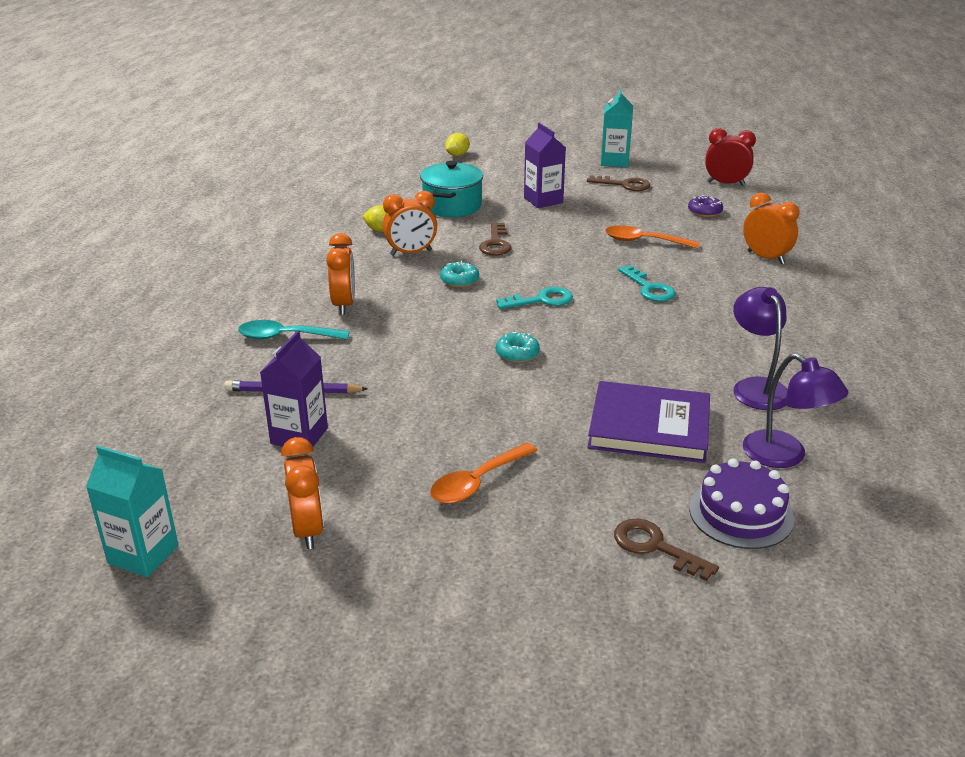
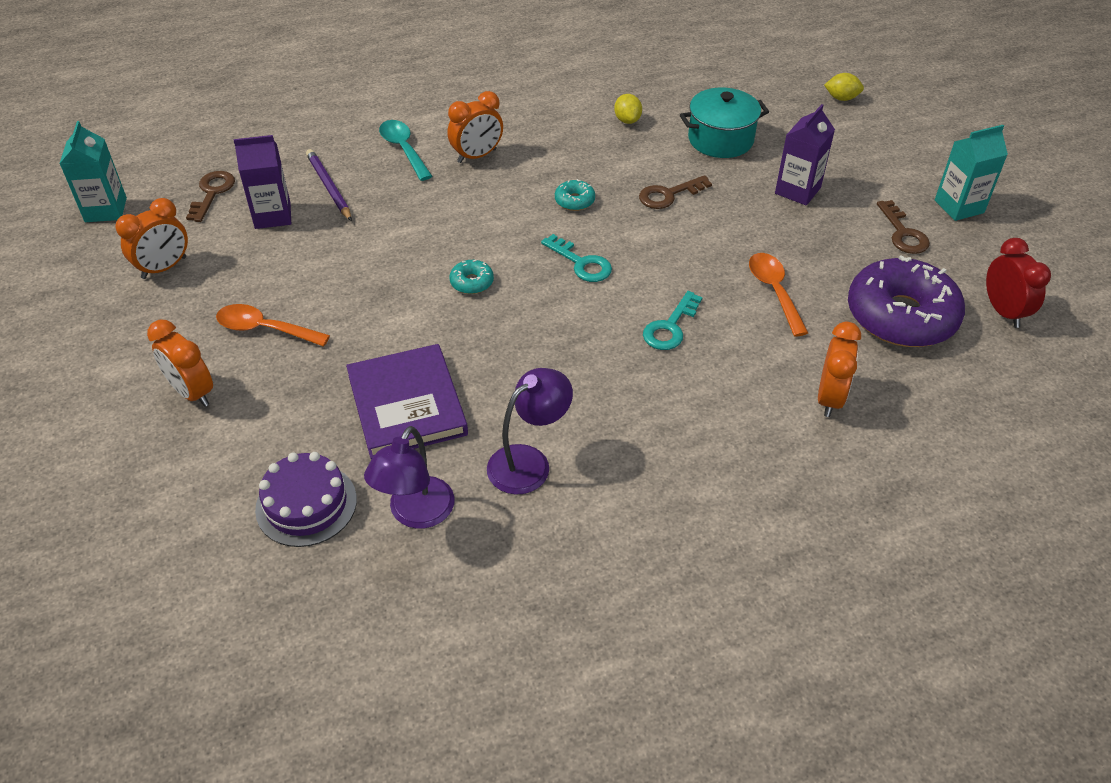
camera: 60 degrees right, 15 degrees up
(411, 253) = (601, 153): orange clock -> orange clock (192, 392)
(655, 547) = (231, 461): brown key -> brown key (212, 193)
(704, 212) = (901, 316): purple donut -> purple donut, size x2.46

